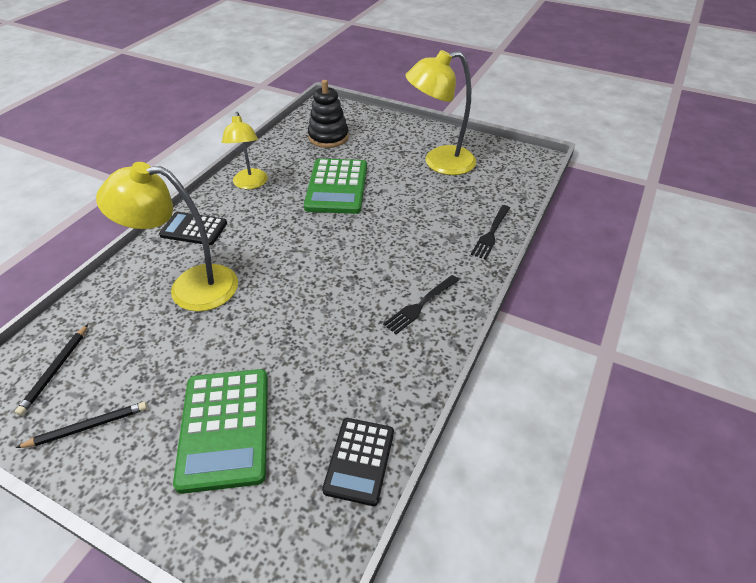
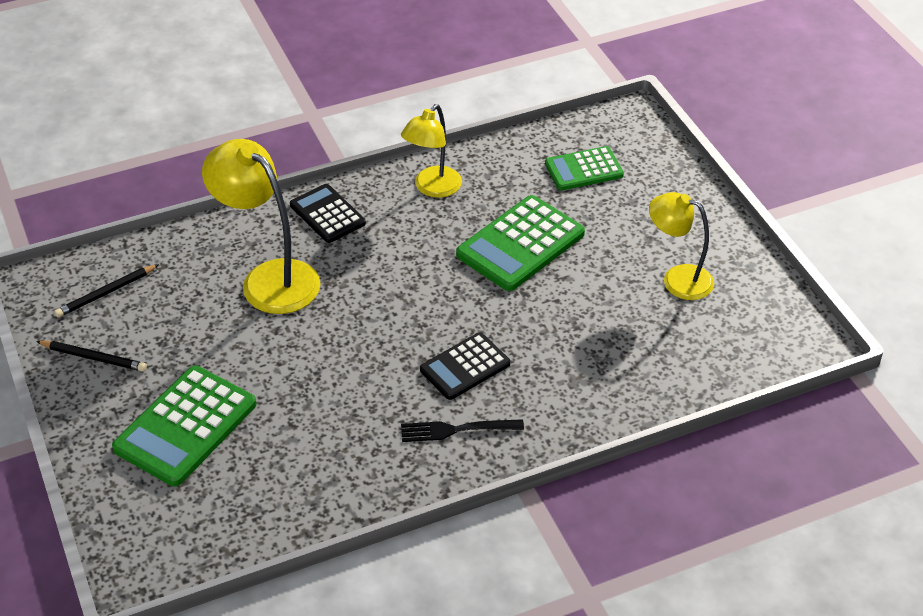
camera: 40 degrees right, 0 degrees up
(328, 137) = (583, 169): black stacking toy -> green calculator
(359, 460) = (258, 522): black calculator -> black calculator (465, 367)
(439, 163) = (677, 279): yellow lamp -> yellow lamp, size x0.65
(491, 233) = (625, 402): black fork -> none

